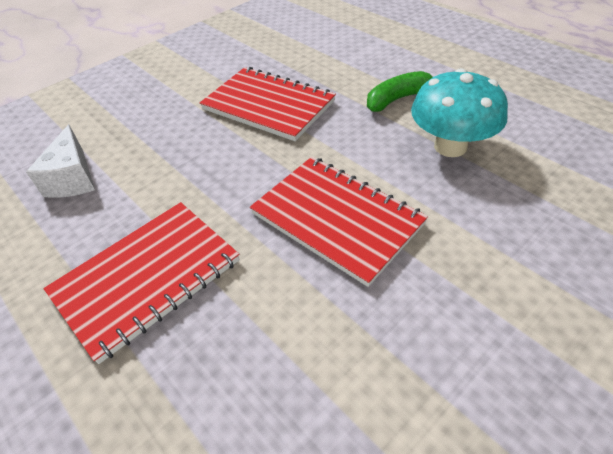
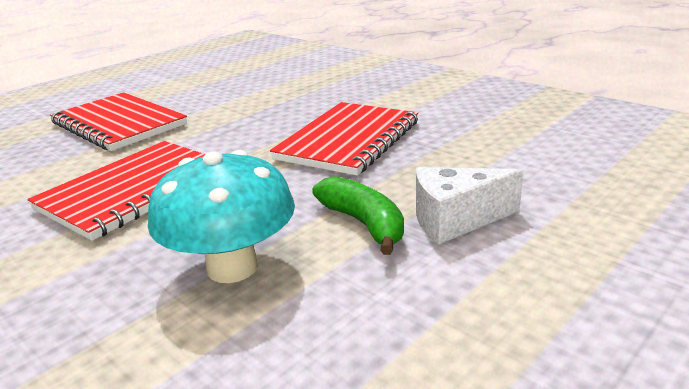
camera: 85 degrees right, 20 degrees down
(73, 178) = (247, 85): white cheese -> white cheese (455, 220)

